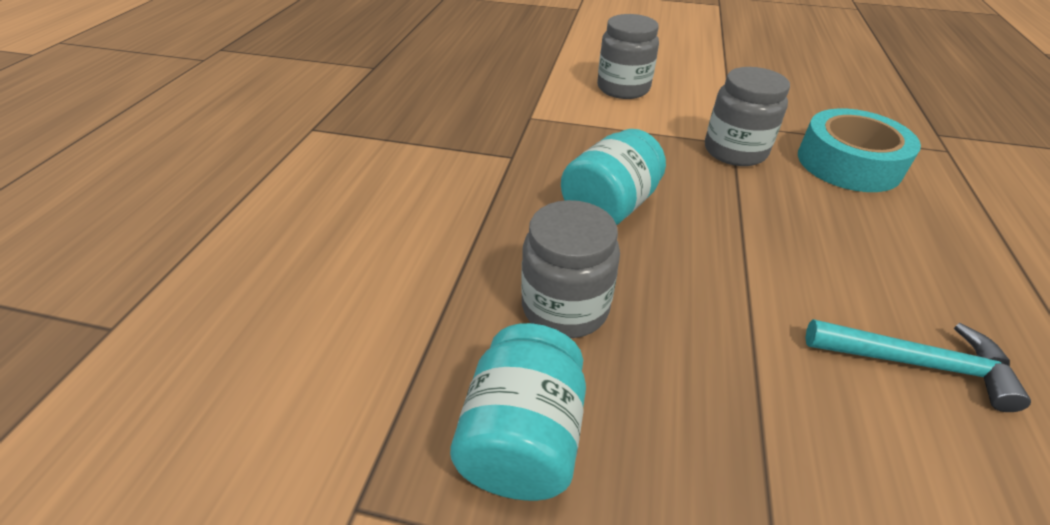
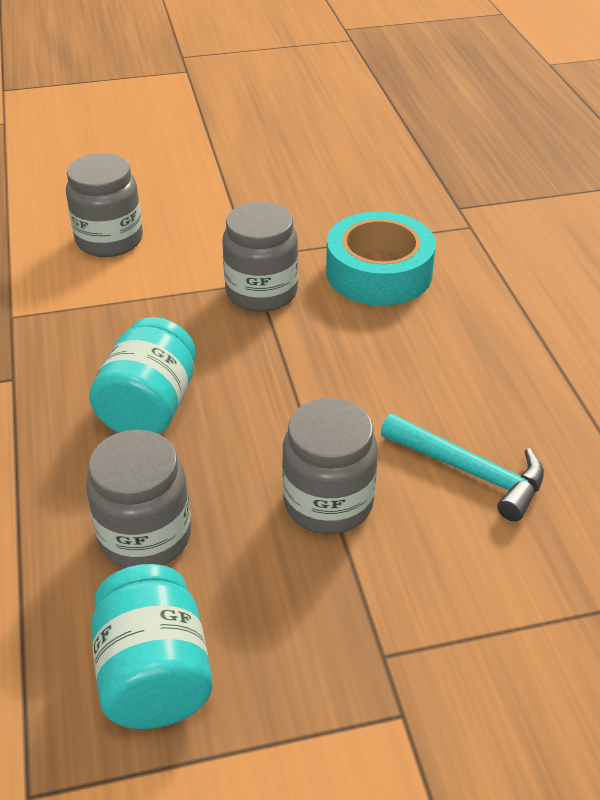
camera: 25 degrees left, 0 degrees up
(750, 339) = (328, 503): none -> grey jar
(916, 363) = (470, 471): turquoise hammer -> turquoise hammer turned 45 degrees clockwise

